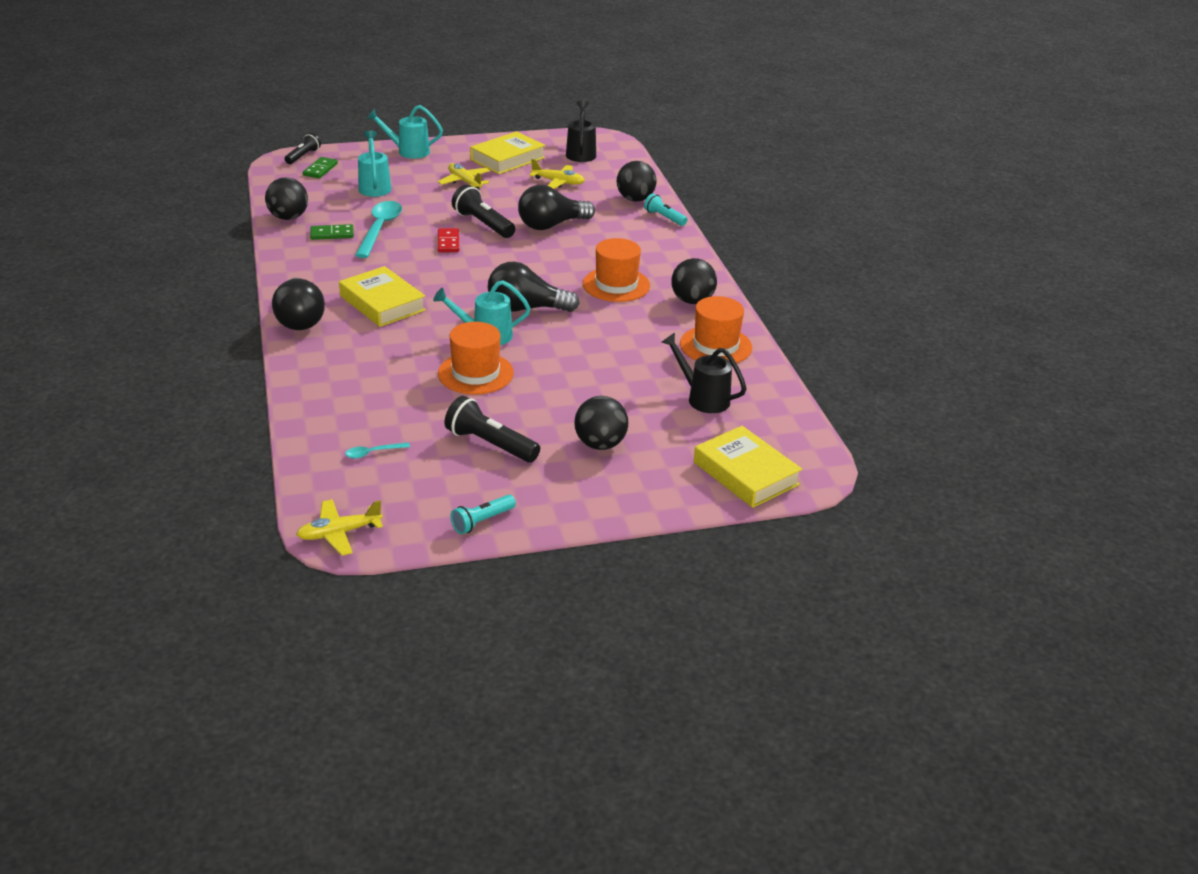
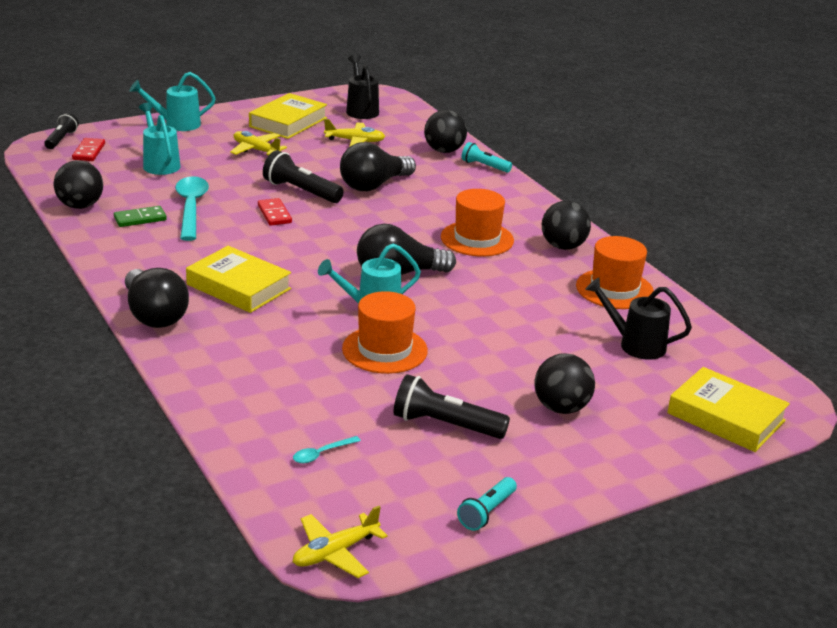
camera: 15 degrees left, 5 degrees down
(320, 169) = (89, 152): green domino -> red domino

